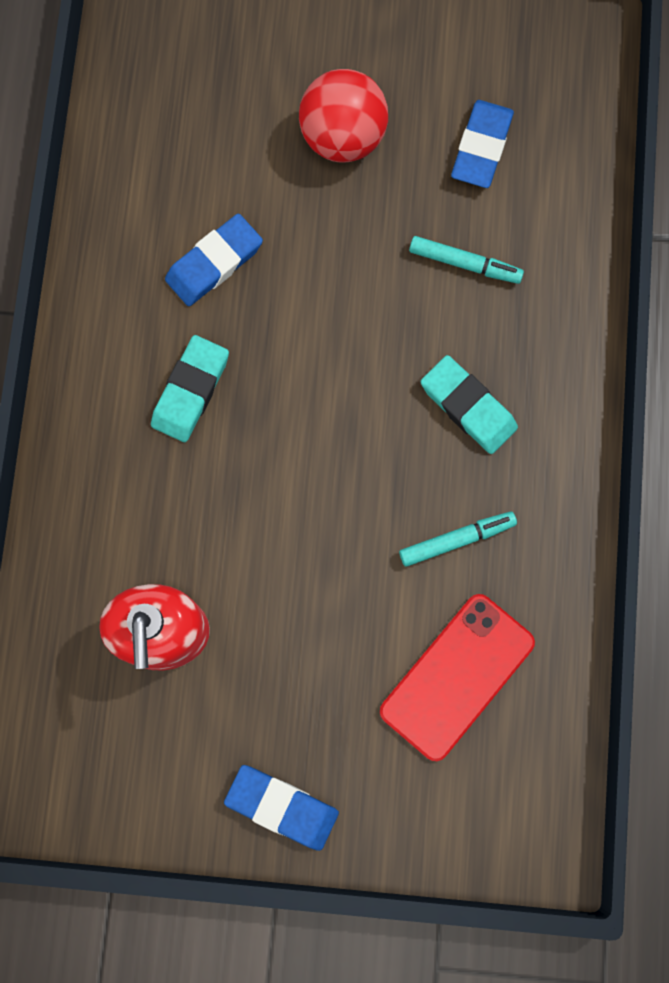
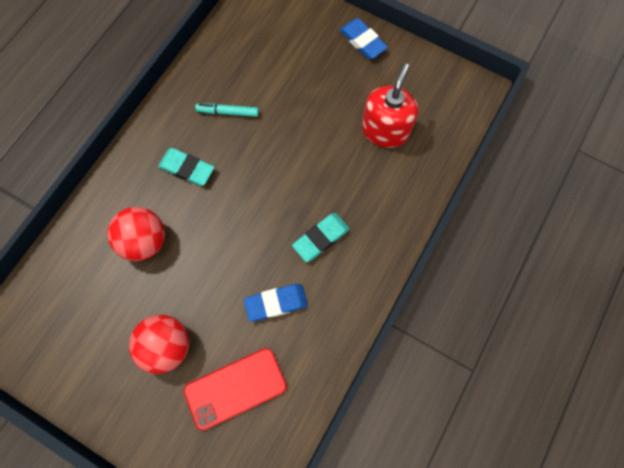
camera: 155 degrees left, 5 degrees down
(456, 676) = (260, 58): red phone -> red phone (235, 388)
(465, 263) = (145, 241): turquoise marker -> red ball
(468, 406) = (187, 169): turquoise eraser -> turquoise eraser turned 45 degrees counterclockwise
(481, 147) = (96, 302): blue eraser -> none

